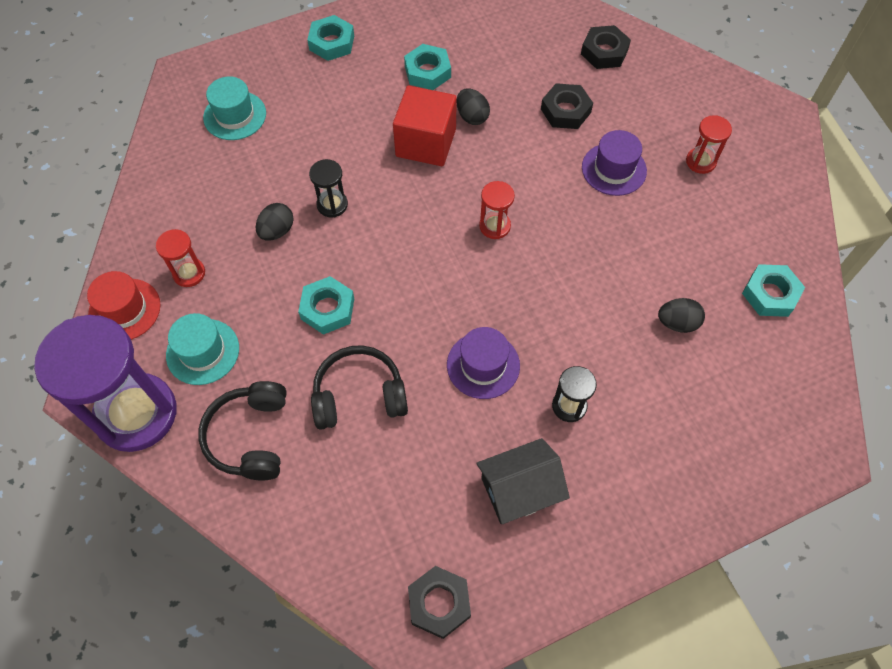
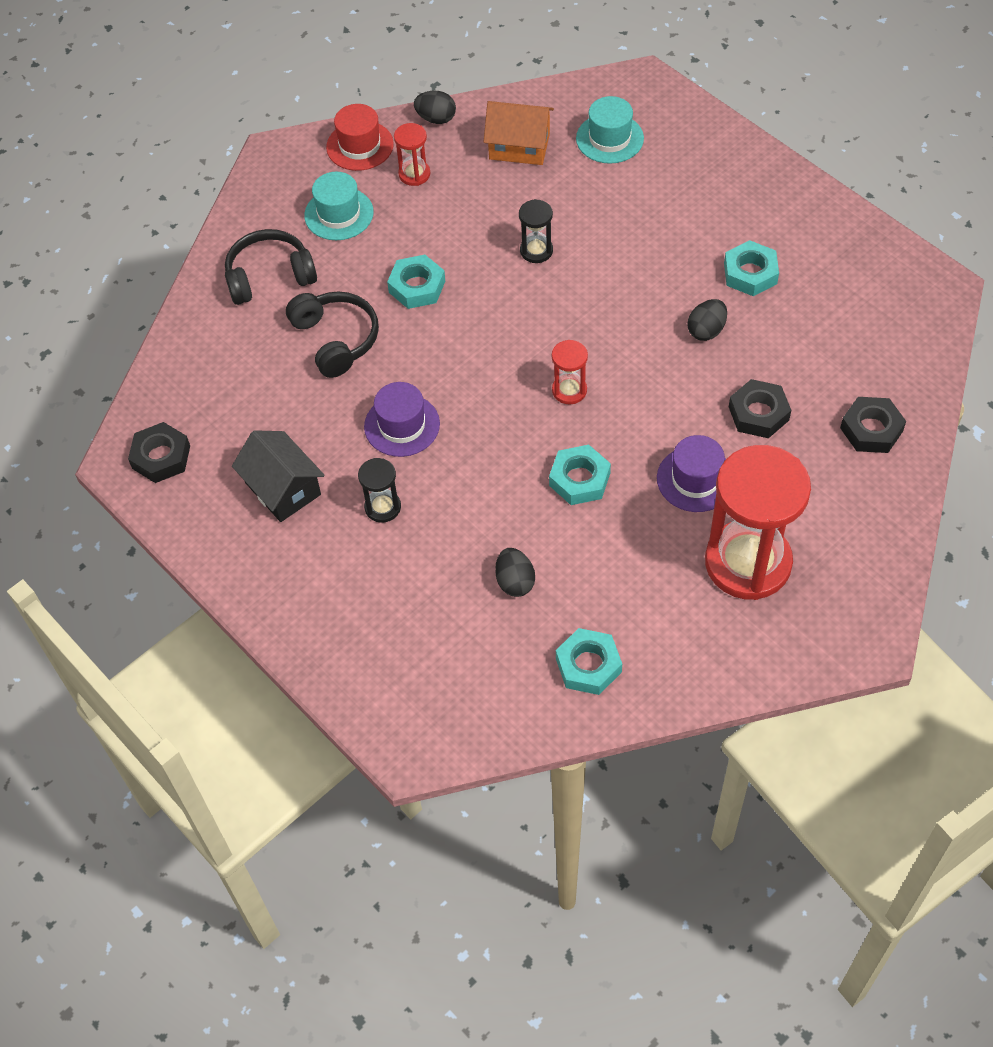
camera: 75 degrees right, 5 degrees down
(136, 414) = (265, 193): purple hourglass -> none
(204, 182) = (519, 146): none -> orange house
(277, 231) = (487, 219): black egg -> black egg (436, 118)
(331, 43) = (747, 180): turquoise nut -> turquoise nut (579, 479)
(426, 143) = (650, 301): red cube -> none
(700, 162) = (748, 562): red hourglass -> red hourglass, size x2.29

